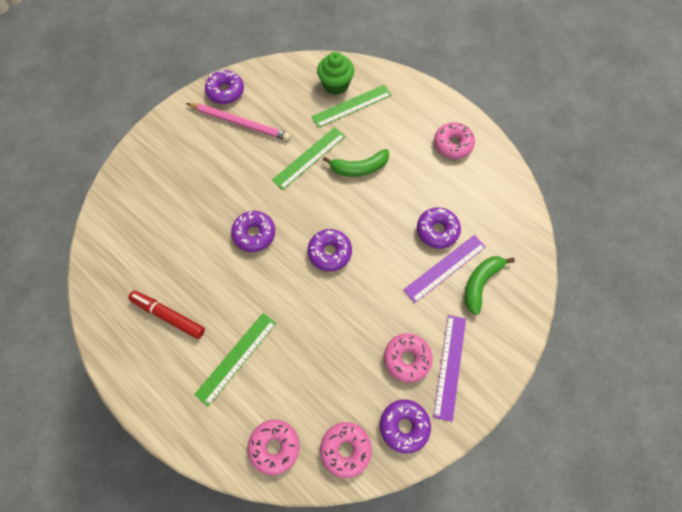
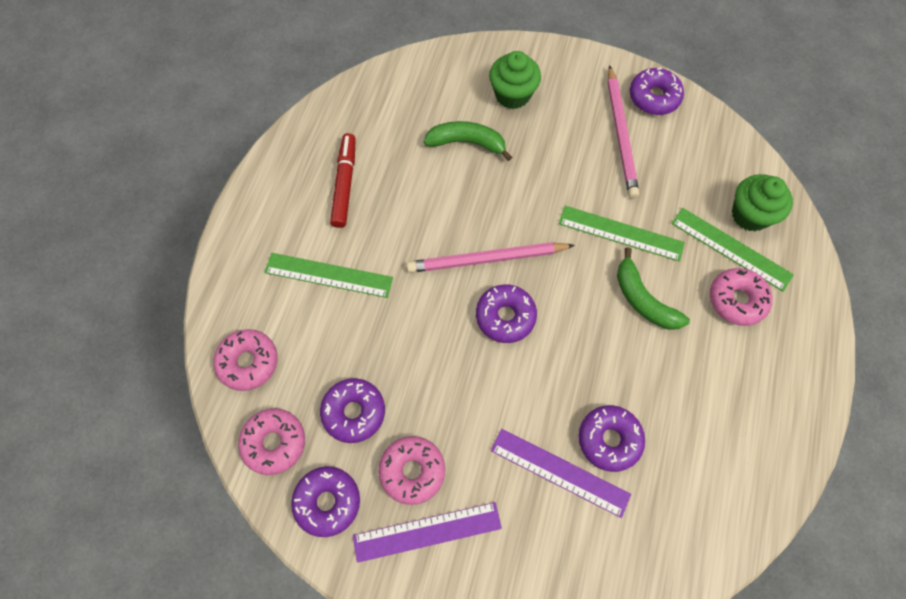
camera: 65 degrees right, 0 degrees up
(168, 171) = (512, 95): none -> green cupcake
(254, 234) = (484, 221): purple donut -> purple donut (354, 412)
(283, 245) = (487, 259): none -> pink pencil
(452, 144) = (758, 408): pink donut -> pink donut (736, 300)
(480, 283) = (563, 530): green banana -> green banana (467, 143)

